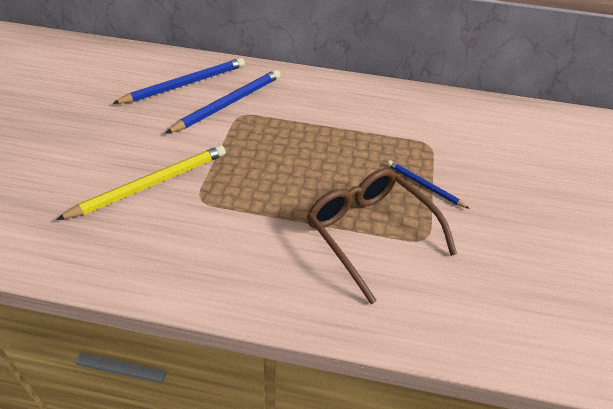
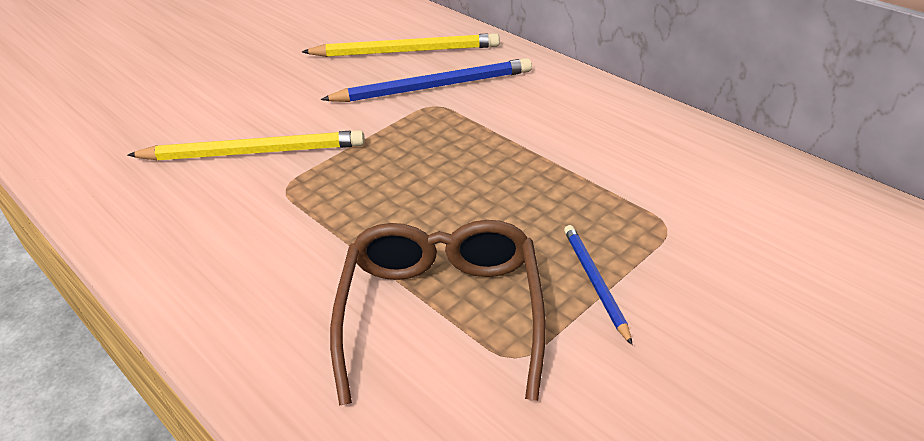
camera: 40 degrees right, 5 degrees down
(185, 84) = (405, 51): blue pencil -> yellow pencil

